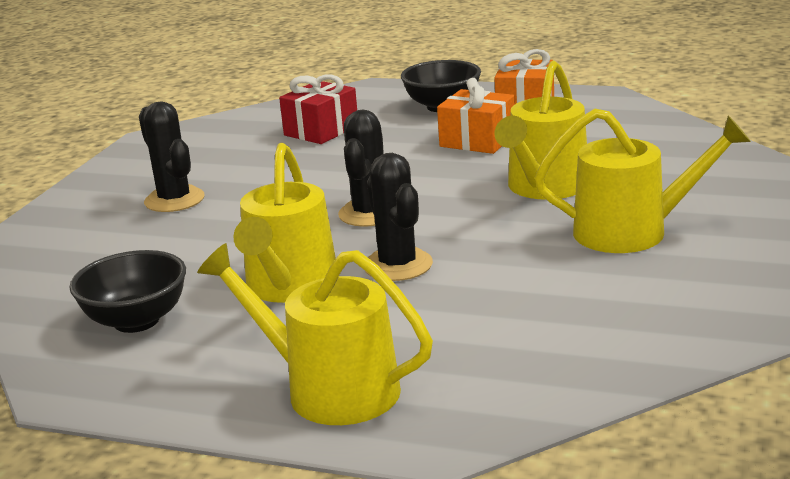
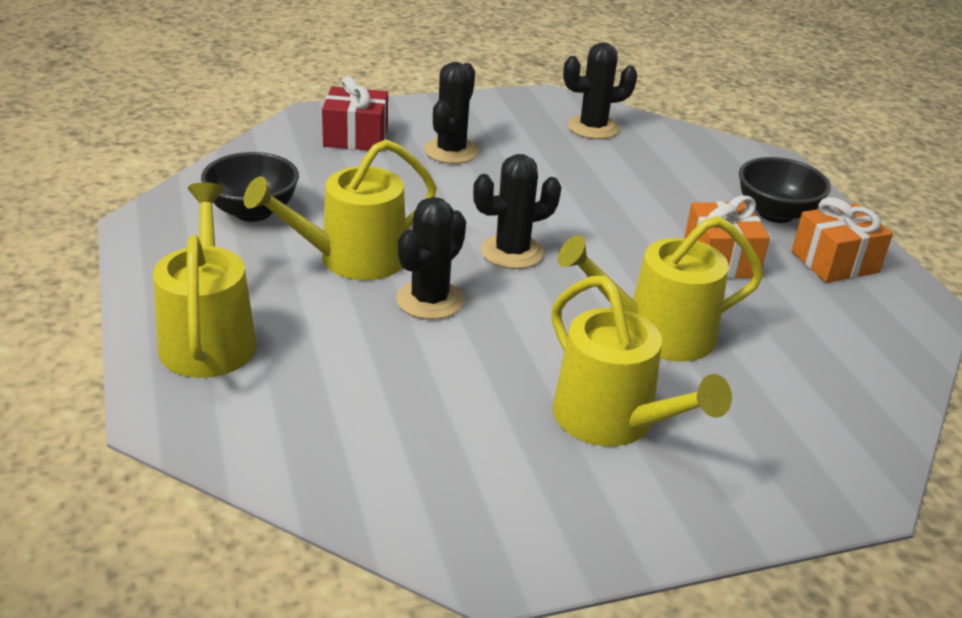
camera: 50 degrees right, 10 degrees up
(228, 134) = (593, 128): none -> black cactus
(321, 131) = (648, 168): red gift -> red gift (355, 137)

